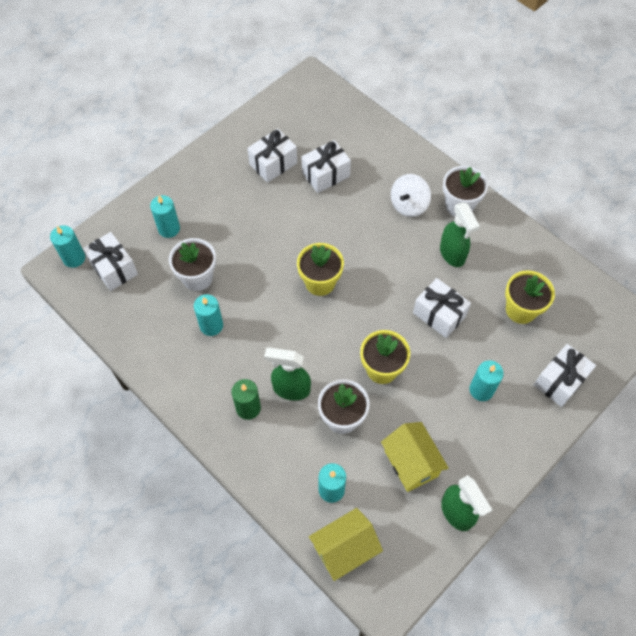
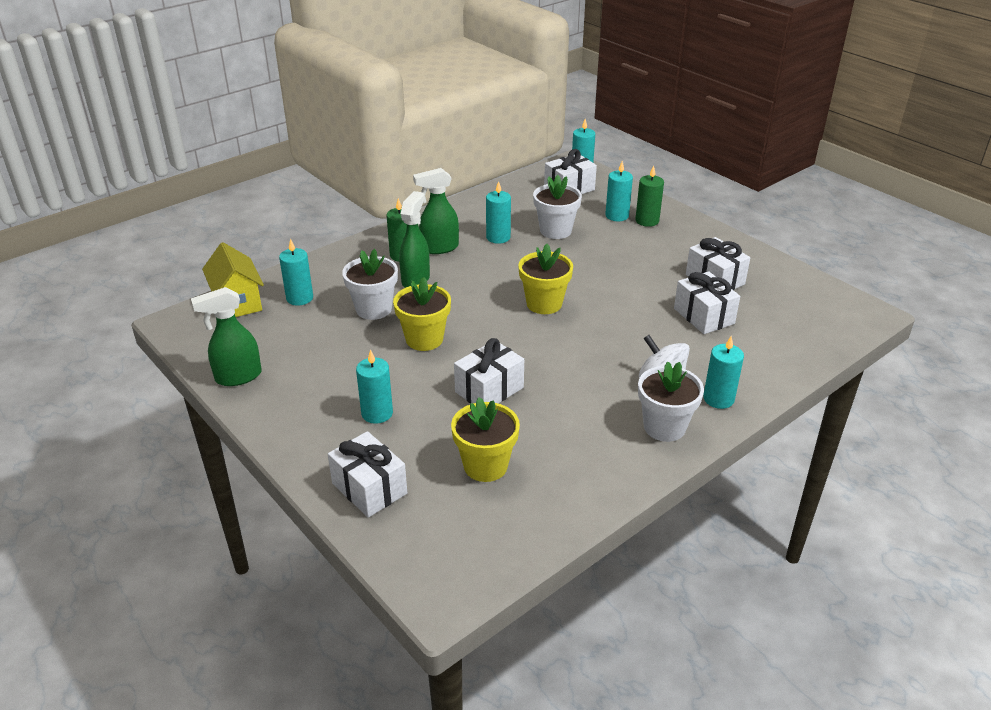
camera: 95 degrees right, 25 degrees down
(178, 206) = (647, 221): none -> green candle
(411, 463) = (306, 350): yellow house -> none
(424, 173) = (718, 399): none -> turquoise candle
(452, 254) = (580, 411): green spray bottle -> green spray bottle (439, 248)

